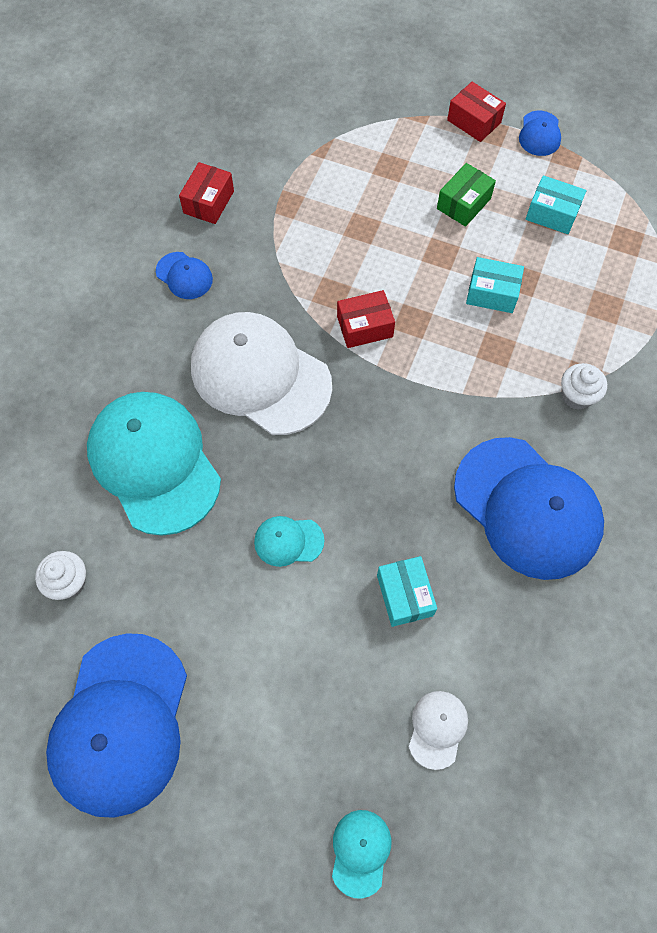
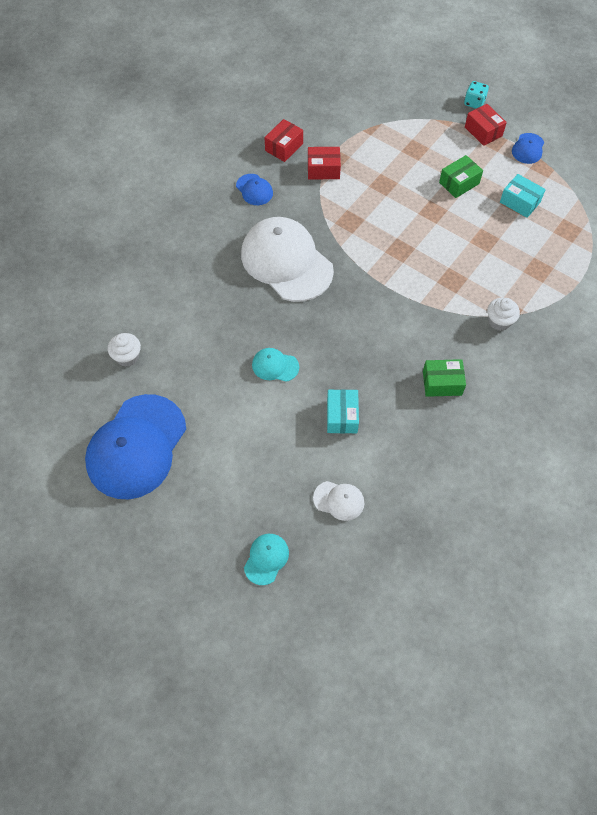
camera: 15 degrees right, 5 degrees down
(154, 463) = (202, 299): turquoise cap -> none
(364, 327) = (366, 247): red box -> red box (323, 170)
(437, 729) = (339, 500): white cap -> white cap turned 75 degrees clockwise
(450, 82) = (474, 102): none -> turquoise dice
(492, 293) = (460, 244): turquoise box -> none
(527, 508) = (442, 383): blue cap -> green box

